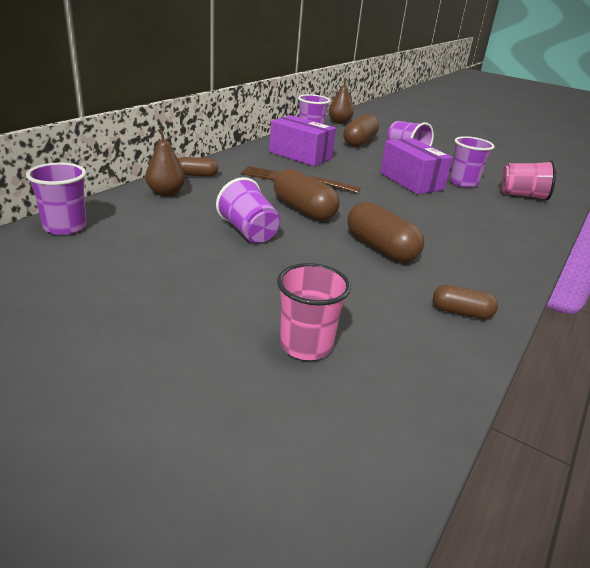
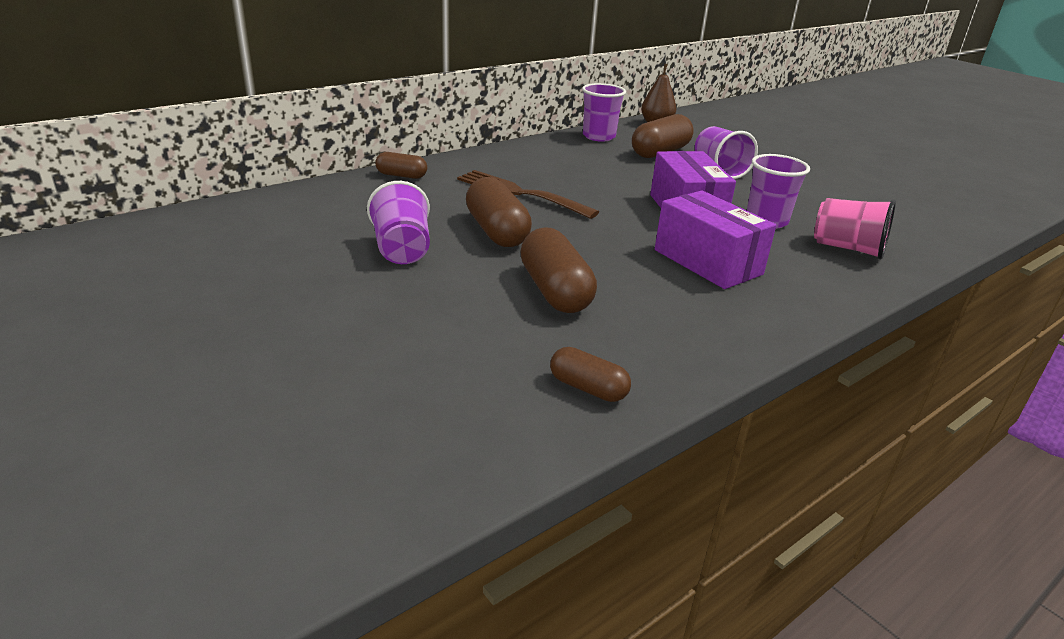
camera: 20 degrees right, 0 degrees up
(65, 227) = (203, 219): purple cup -> none
(166, 193) = (345, 193): brown pear -> none
(300, 155) = (558, 163): purple box -> purple box (707, 262)
(306, 345) = (346, 390): pink cup -> none

